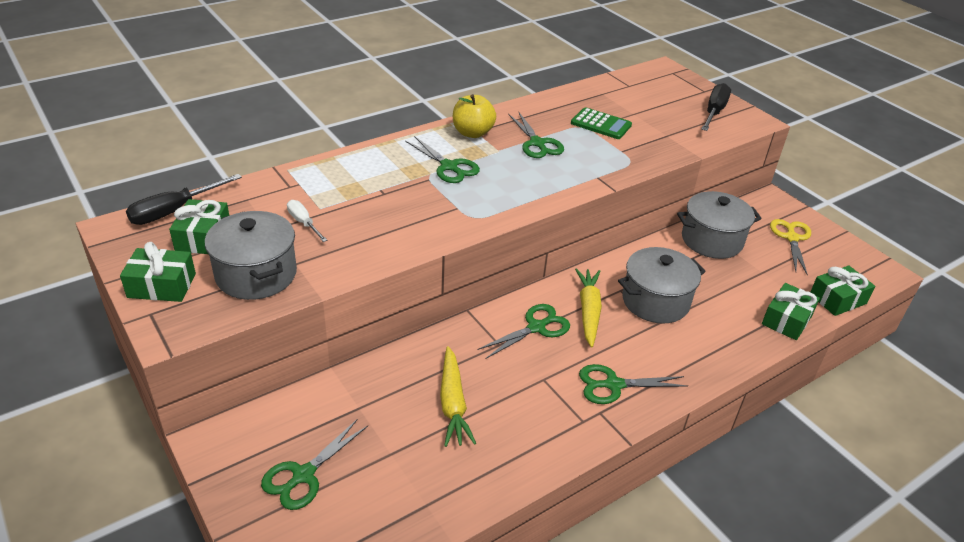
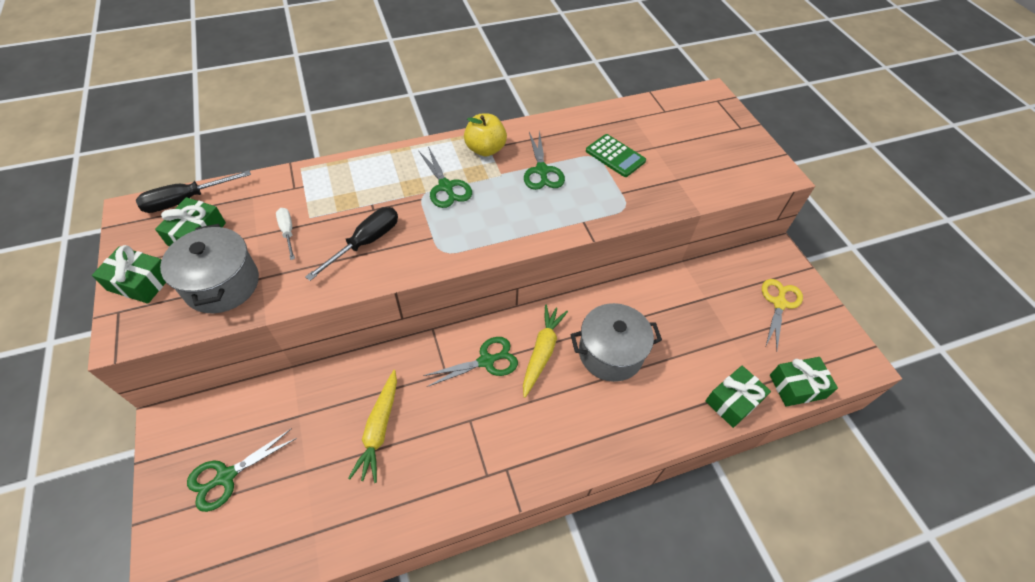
camera: 15 degrees right, 15 degrees up
(613, 385) = (531, 441): green scissors -> none
(711, 240) = (695, 292): grey pot -> none
(714, 112) = (739, 156): black screwdriver -> black screwdriver (365, 242)

